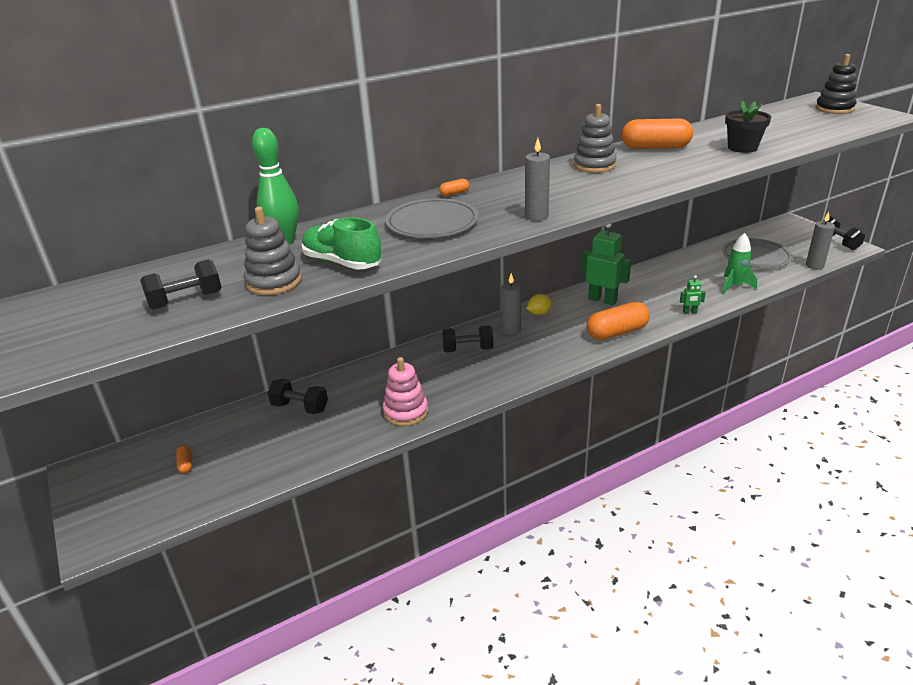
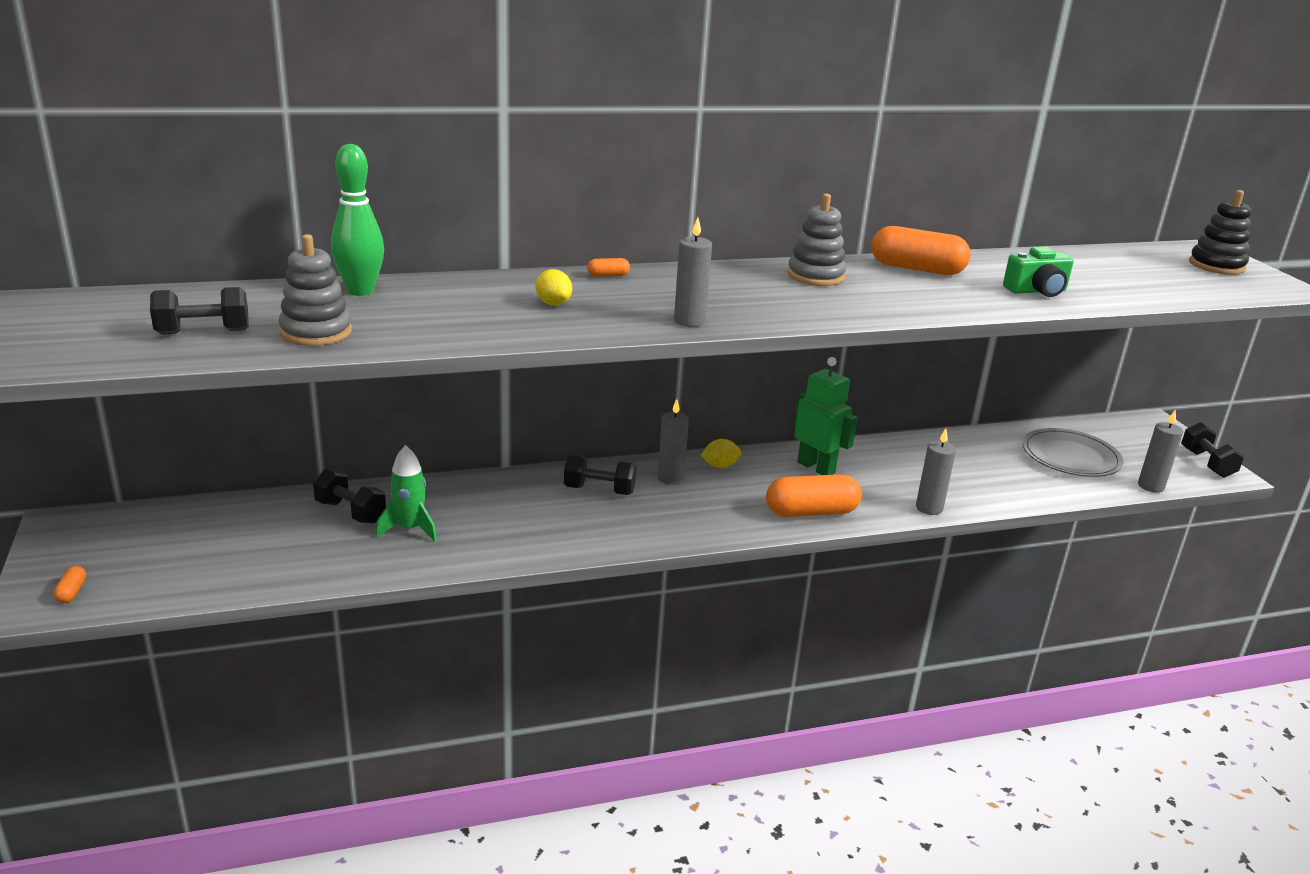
camera: 10 degrees right, 5 degrees down
(186, 464) = (181, 545): orange capsule -> orange capsule (71, 592)
(342, 263) = (410, 327): green shoe -> none
(406, 412) = (477, 546): pink stacking toy -> none
(432, 222) = (553, 303): grey plate -> yellow lemon
(689, 312) = (929, 508): green robot -> grey candle
(734, 286) = (1014, 489): green rocket -> green rocket (410, 529)
(742, 148) = (1037, 291): black flower pot -> green camera

